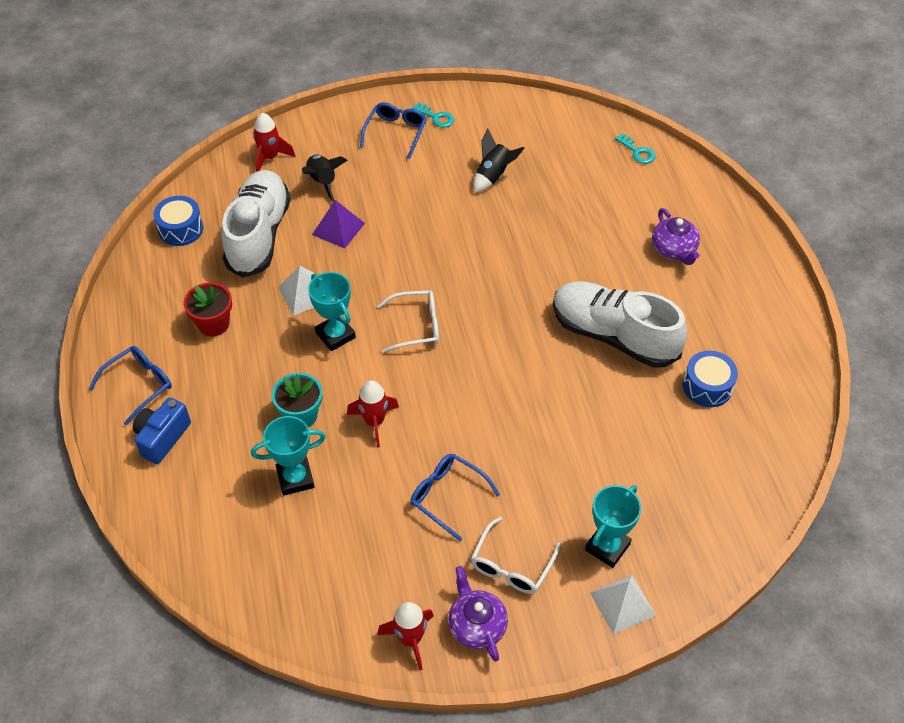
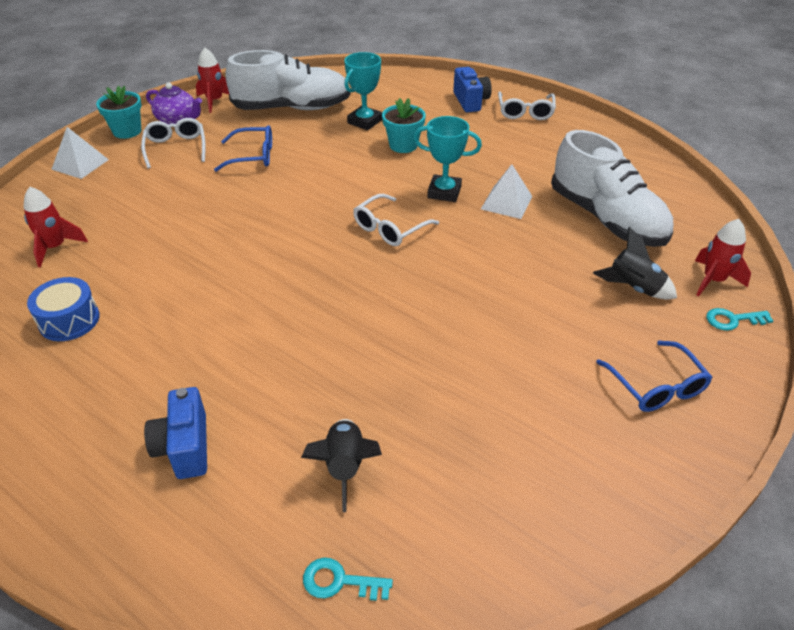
camera: 140 degrees right, 10 degrees down
(139, 385) = (525, 112): blue glasses -> white glasses
(181, 229) = (665, 191): blue drum -> none
(213, 324) = (536, 156): red flower pot -> none
(338, 228) = (556, 259): purple pyramid -> none
(374, 422) = (349, 164): red rocket -> red rocket (55, 247)
(436, 117) = (648, 440): turquoise key -> turquoise key (733, 320)
(493, 176) = (487, 405): black rocket -> black rocket (345, 467)
(544, 640) = (127, 131): none -> turquoise flower pot
(607, 547) = (109, 183): turquoise trophy -> none
(613, 336) = (198, 314): white shoe -> white shoe (292, 108)
(674, 250) = (185, 447): purple teapot -> blue camera

